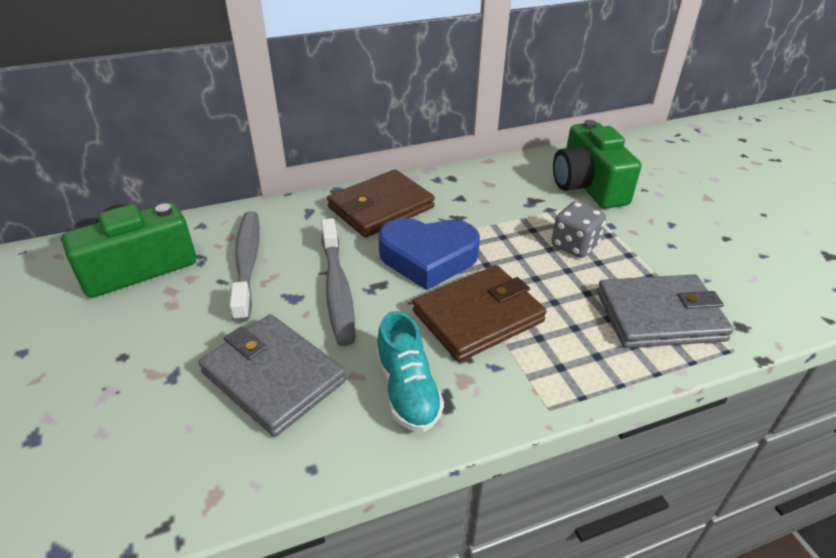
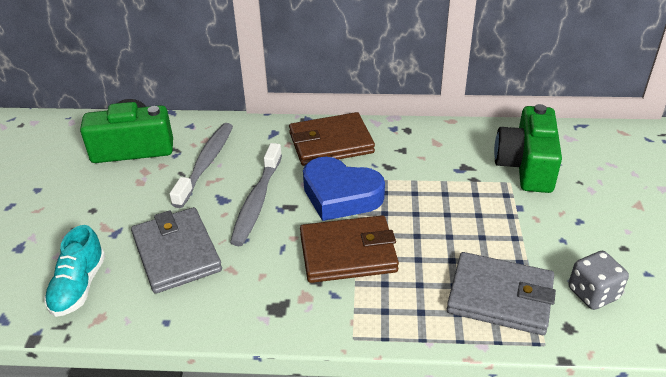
camera: 25 degrees right, 0 degrees up
(407, 390) = (260, 291): turquoise shoe -> turquoise shoe (79, 286)
(574, 245) = (471, 217): grey dice -> grey dice (593, 293)

